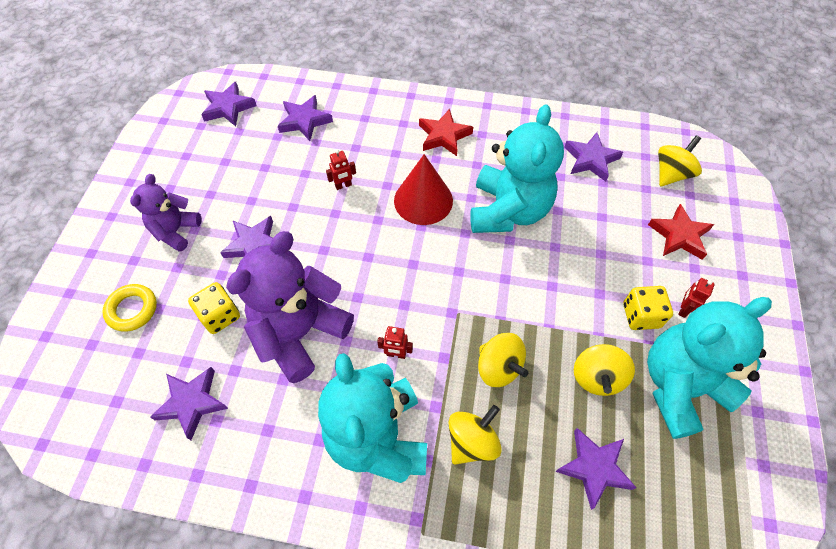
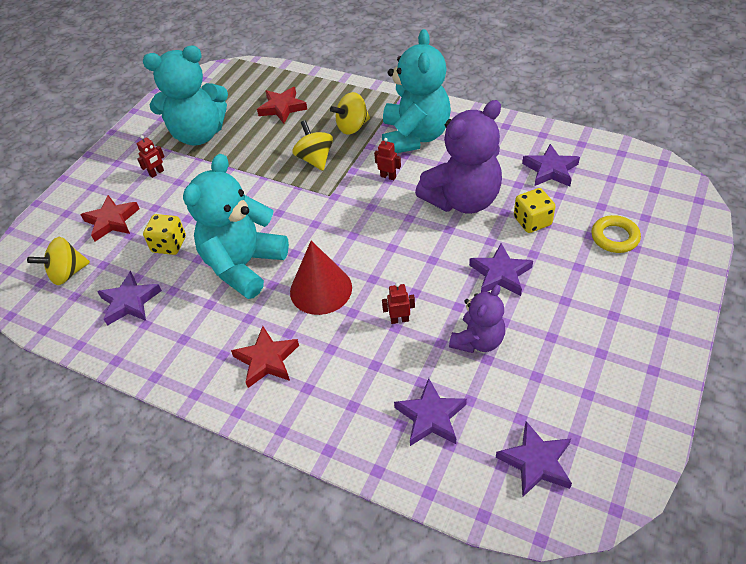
camera: 160 degrees left, 10 degrees down
(176, 231) = (585, 301): purple teddy bear -> purple teddy bear (478, 340)
(594, 468) = (282, 108): purple star -> red star
(597, 377) = (250, 145): yellow spinning top -> none
(641, 315) = (191, 174): yellow dice -> yellow dice (169, 245)

